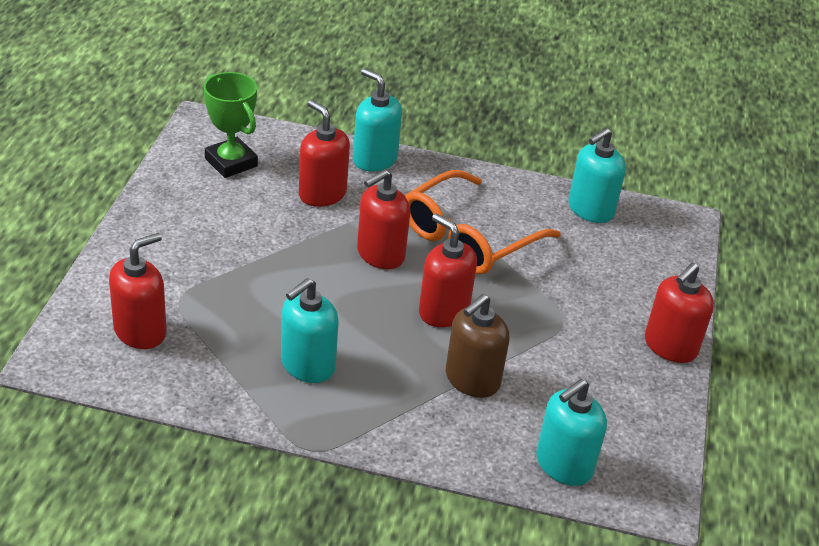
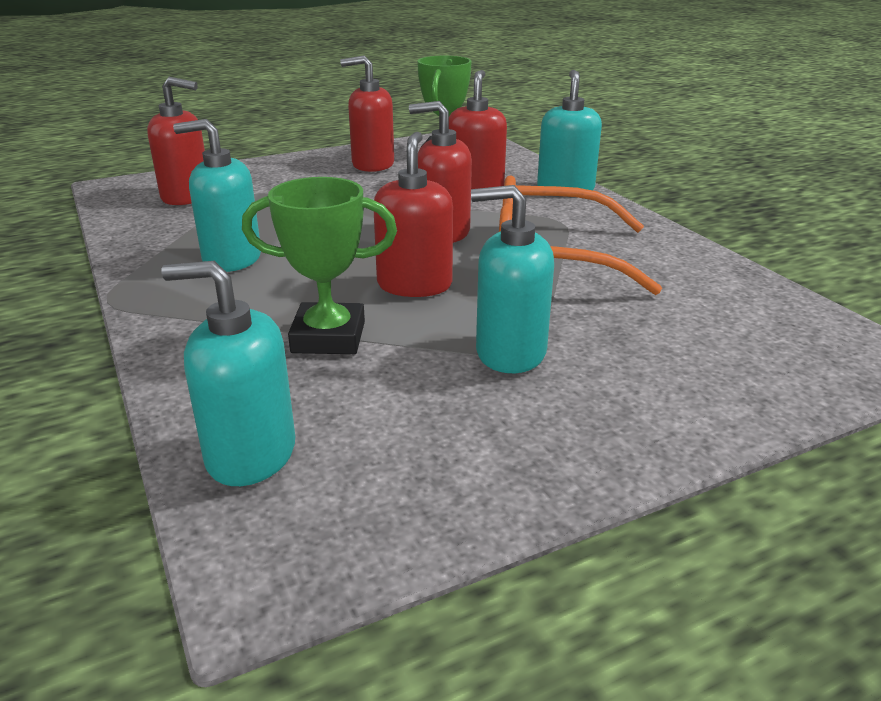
camera: 55 degrees right, 10 degrees down
(472, 380) = (328, 337): brown soap dispenser -> green trophy
(590, 210) = (746, 295): turquoise soap dispenser -> turquoise soap dispenser (510, 352)
(670, 346) = (625, 446): red soap dispenser -> red soap dispenser (372, 164)

